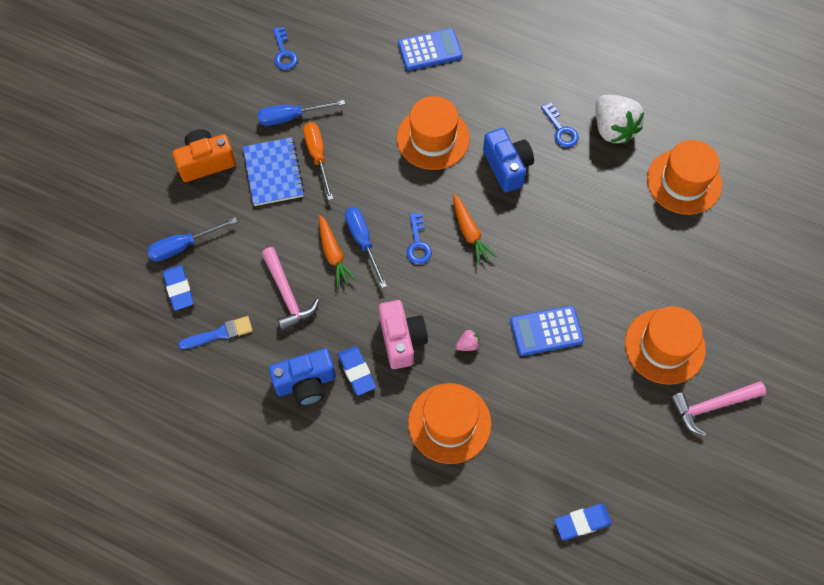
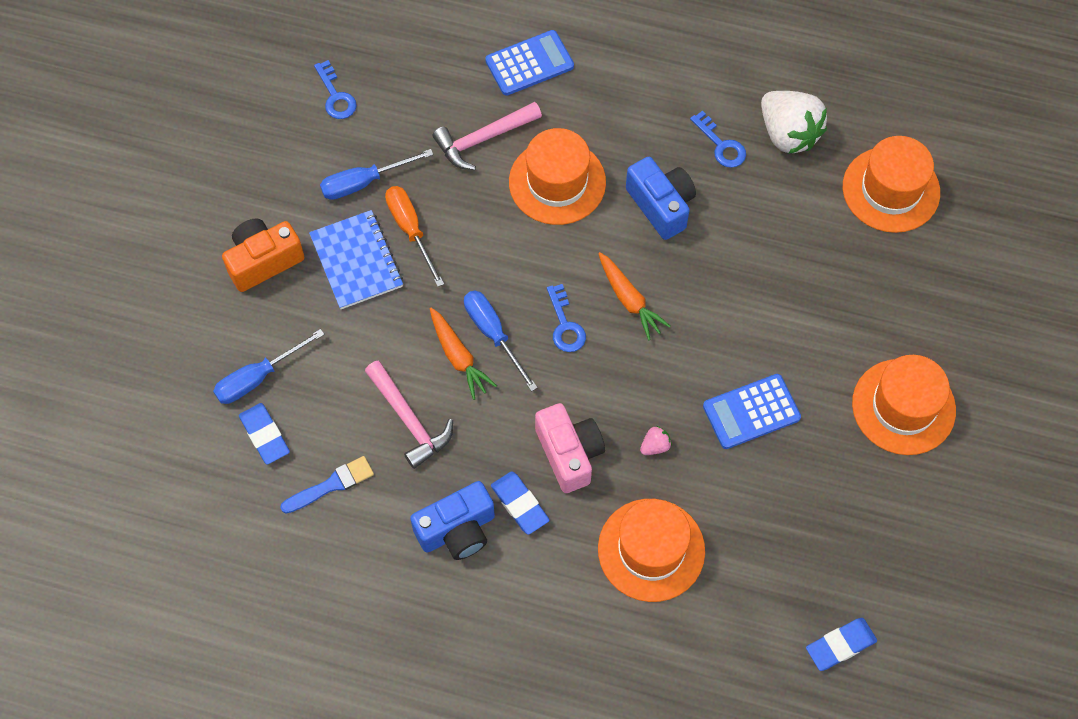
camera: 10 degrees left, 0 degrees up
(711, 406) = (974, 473): pink hammer -> pink hammer (483, 139)

